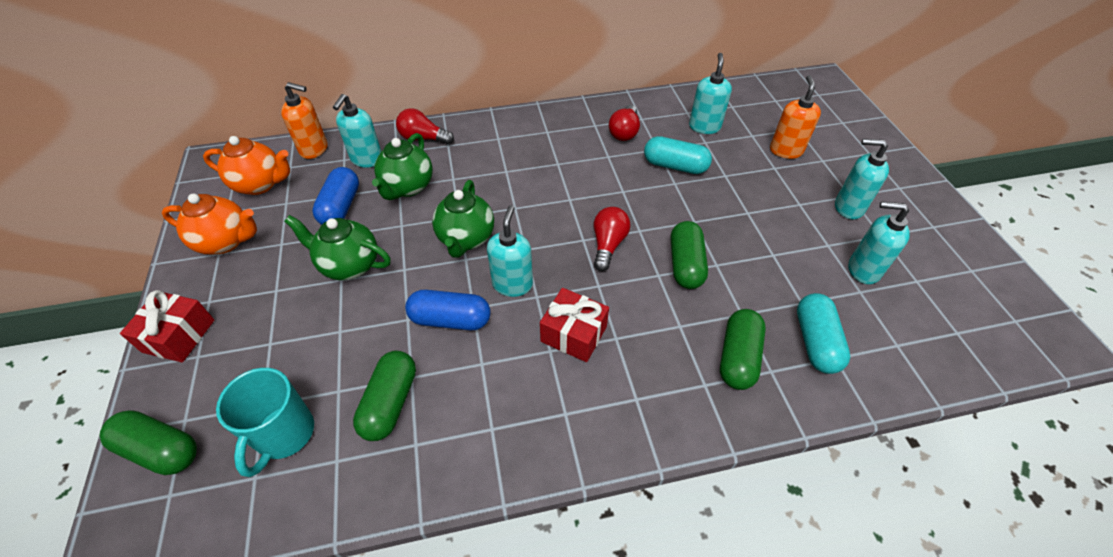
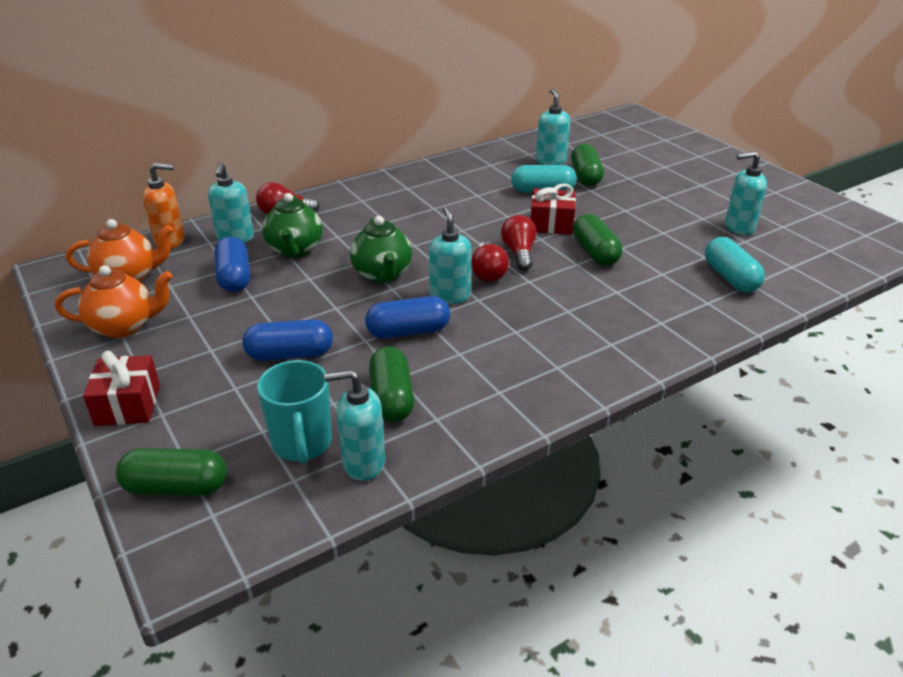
camera: 20 degrees left, 15 degrees down
(335, 317) = (290, 354): none -> blue capsule
(349, 265) = (277, 316): green teapot -> none
(573, 334) = (529, 316): red gift -> red gift (551, 224)
(624, 132) = (481, 176): red light bulb -> red light bulb (488, 272)
(738, 357) = (676, 300): green capsule -> green capsule (585, 176)
(786, 150) = (630, 165): orange soap dispenser -> none
(848, 207) = (703, 192): turquoise soap dispenser -> turquoise soap dispenser (363, 463)

